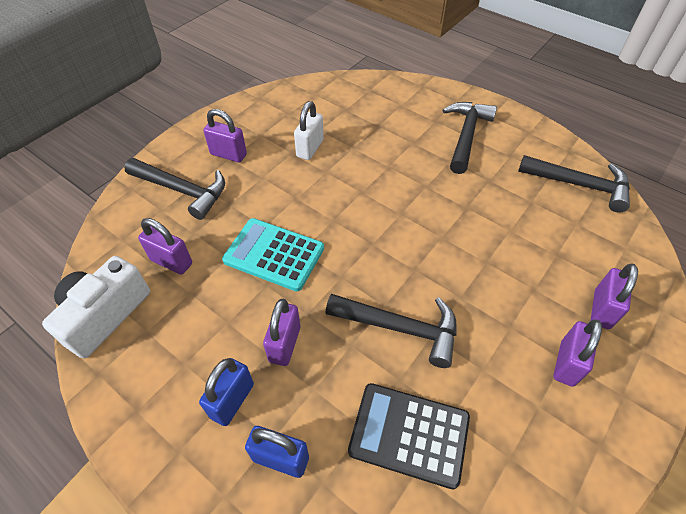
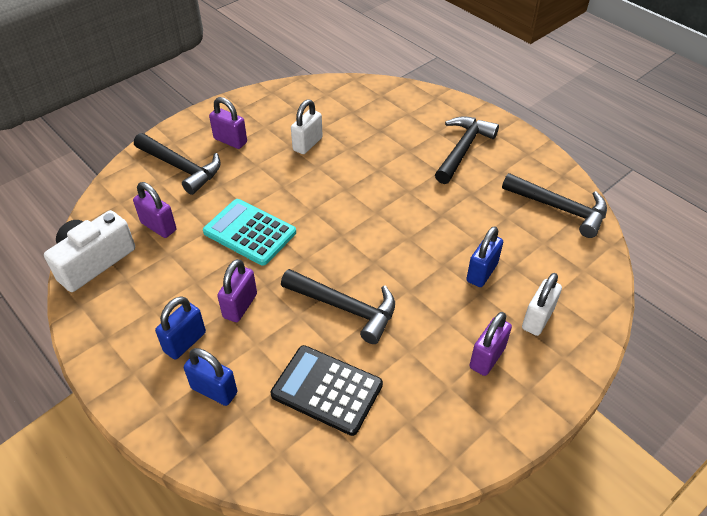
camera: 10 degrees right, 5 degrees down
(528, 265) = (482, 272): none -> blue padlock
(601, 309) = (537, 319): purple padlock -> white padlock

